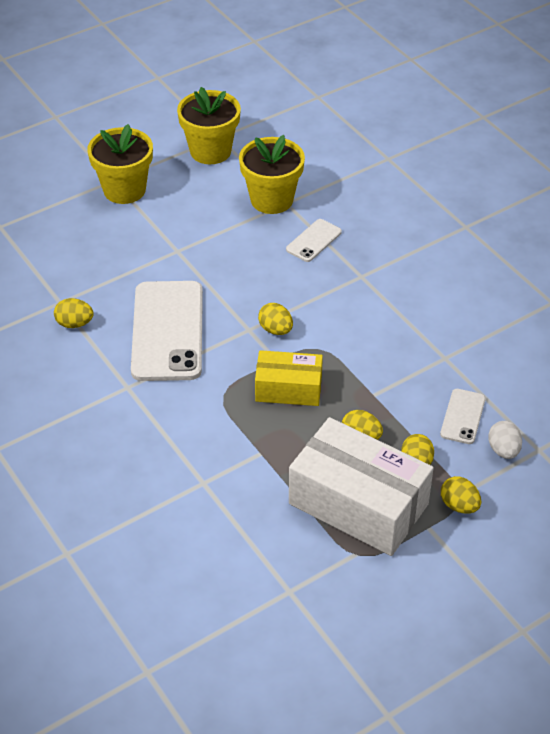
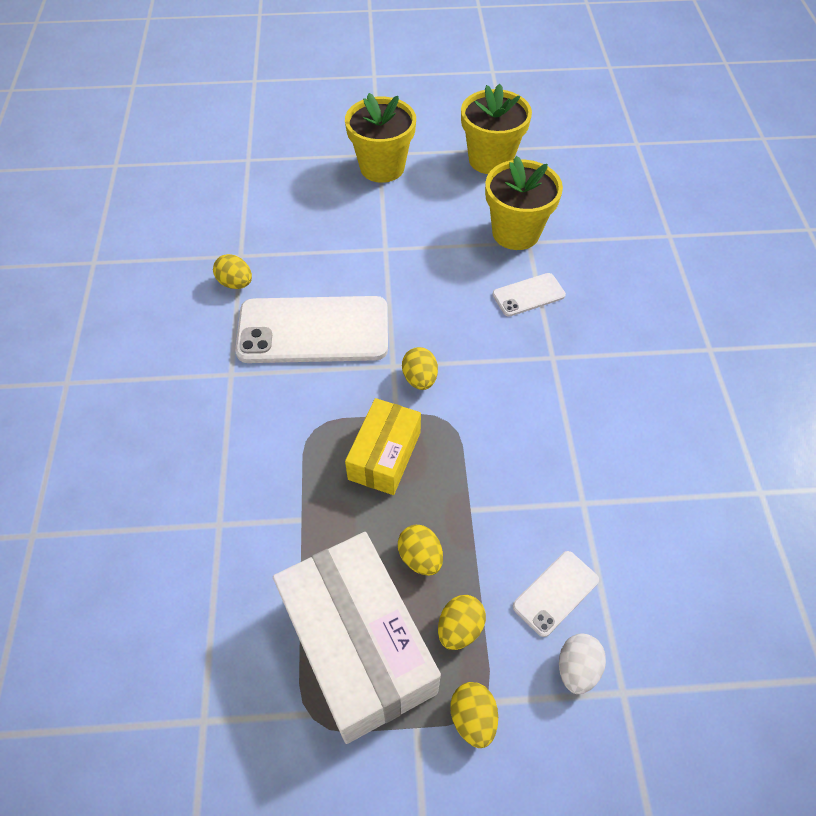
camera: 30 degrees right, 10 degrees up
(167, 331) = (313, 330): white phone -> white phone turned 60 degrees clockwise
(288, 389) = (384, 455): yellow box -> yellow box turned 75 degrees clockwise

